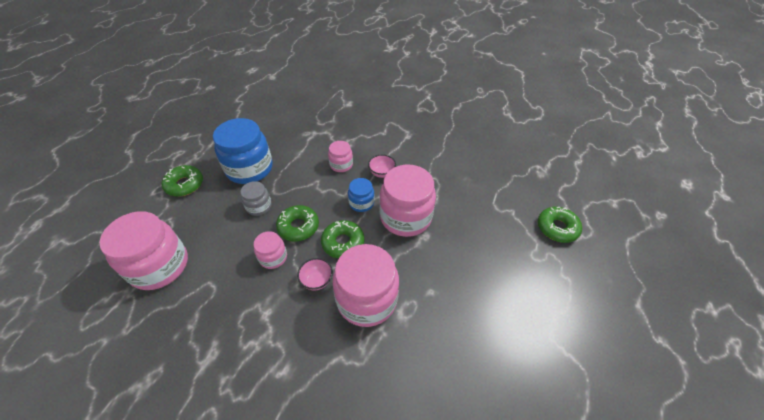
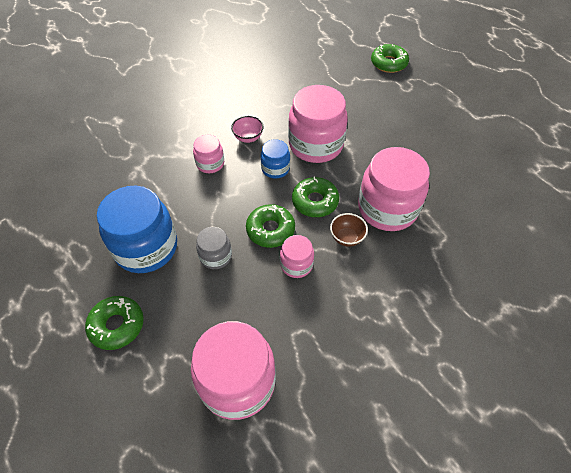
camera: 60 degrees left, 5 degrees up
(317, 281) = (347, 238): pink bowl -> brown bowl

